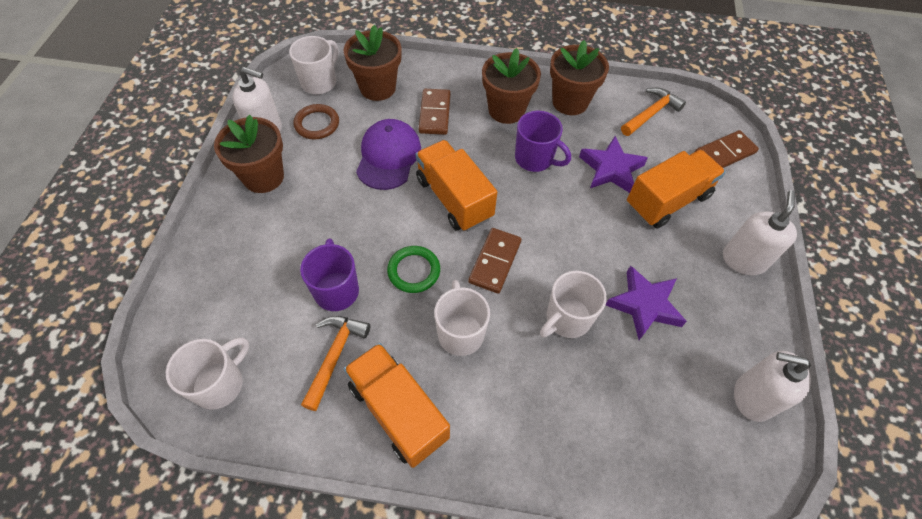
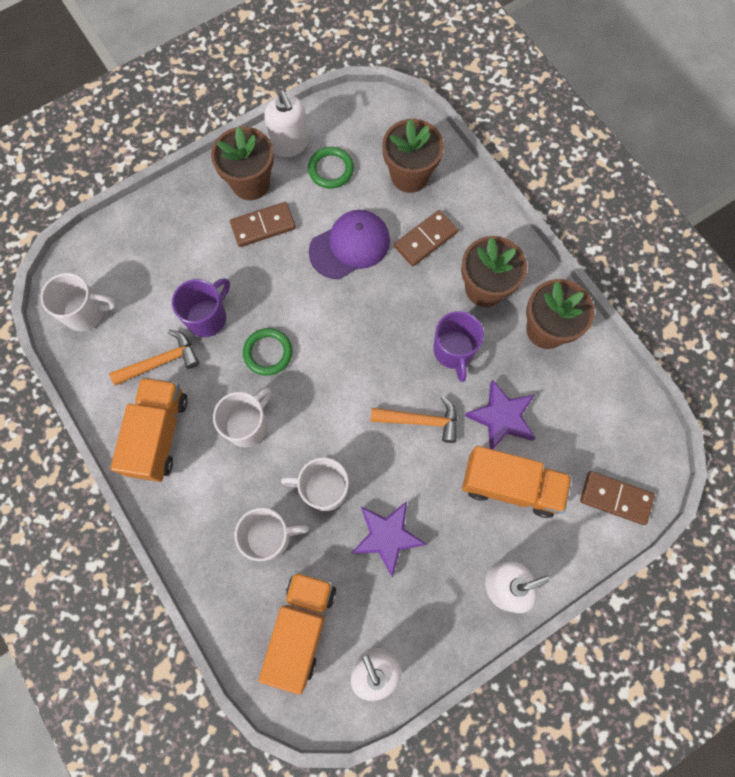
camera: 50 degrees right, 15 degrees up
(317, 124) = (331, 169): brown ring -> green ring
(319, 82) = (372, 131): white mug -> white mug (270, 537)
(454, 198) = (356, 325): orange truck -> orange truck (301, 627)
(495, 262) = (326, 401): brown domino -> brown domino (263, 226)
(651, 113) = (602, 405): orange hammer -> orange hammer (421, 420)

